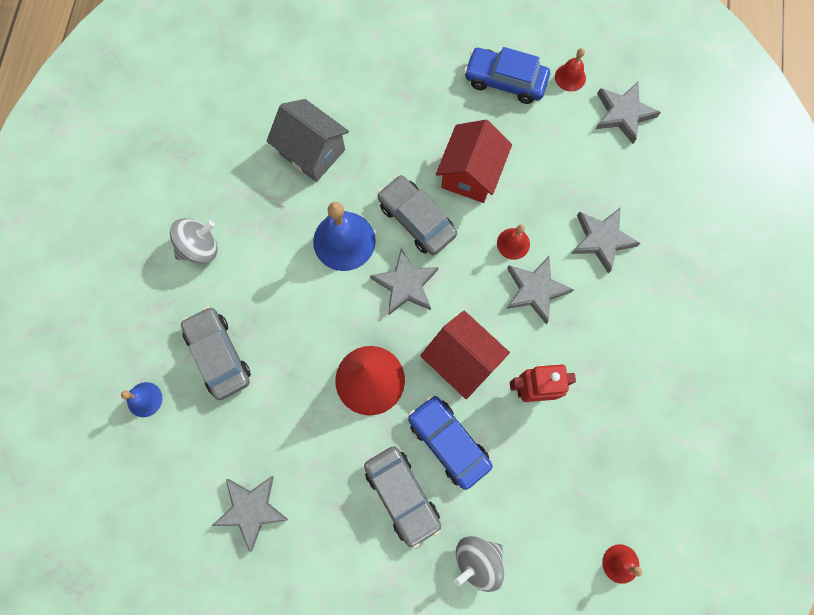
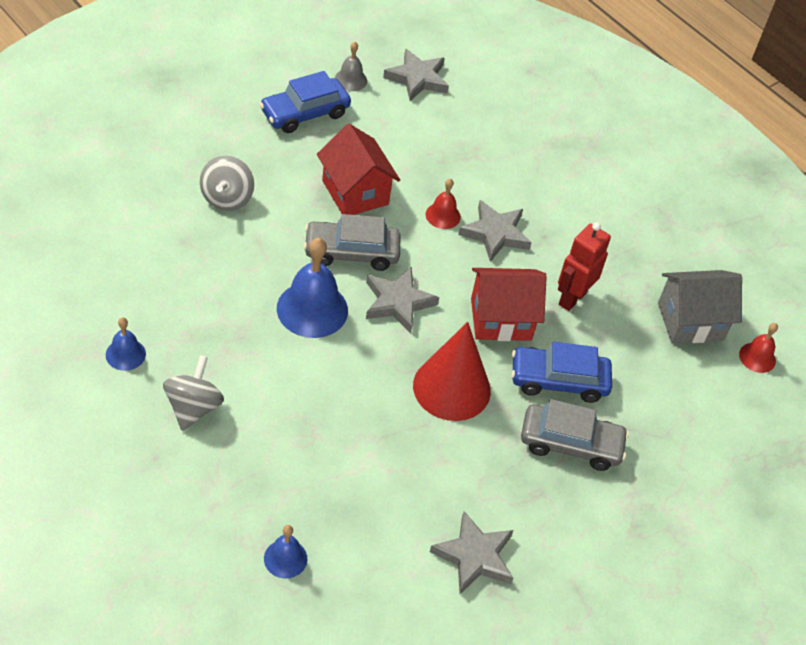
camera: 55 degrees left, 25 degrees down
(200, 175) = (125, 354): none -> blue bell
(218, 355) = (309, 472): grey car -> none
(312, 152) = (207, 266): grey house -> grey house (690, 321)
(477, 560) = (671, 438): grey spinning top -> grey spinning top (227, 198)
(570, 77) = (350, 80): red bell -> grey bell
(602, 240) = (500, 168): grey star -> none

